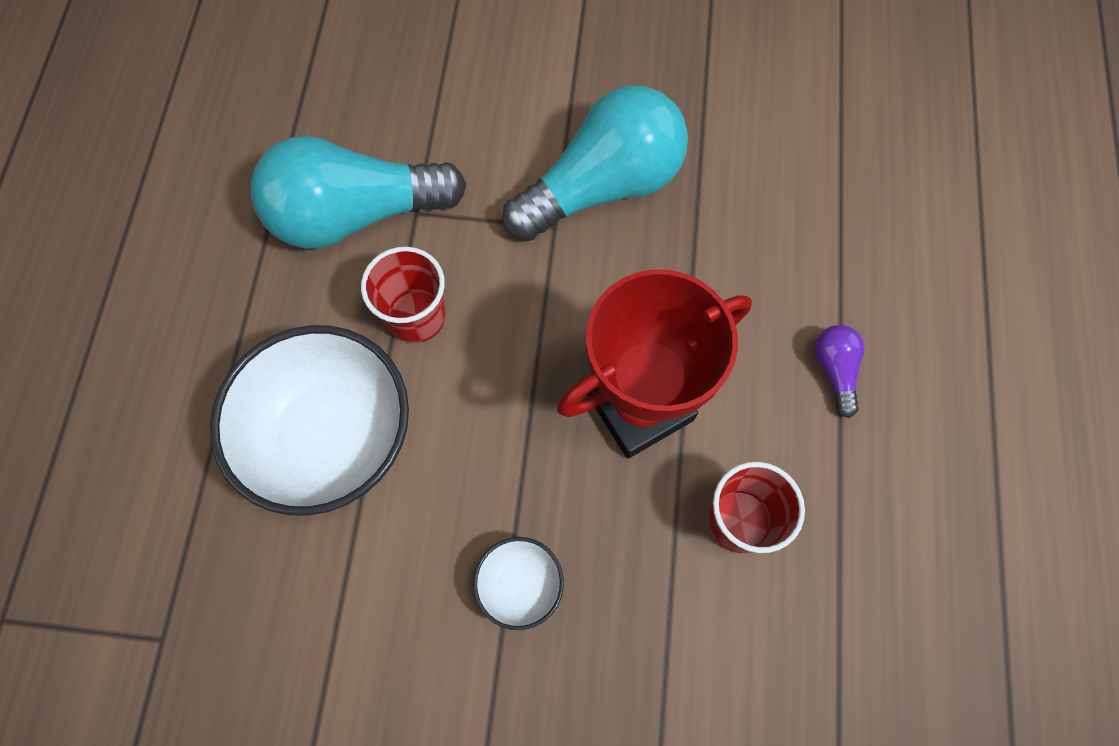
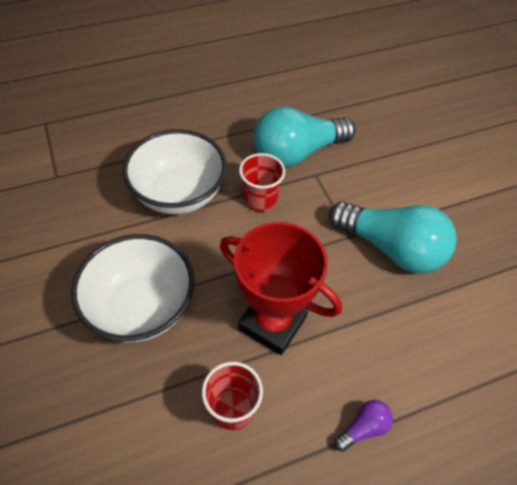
camera: 60 degrees right, 15 degrees down
(356, 214) = (297, 153): turquoise light bulb -> turquoise light bulb turned 75 degrees counterclockwise
(520, 585) = (141, 307): white bowl -> white bowl, size x2.20

